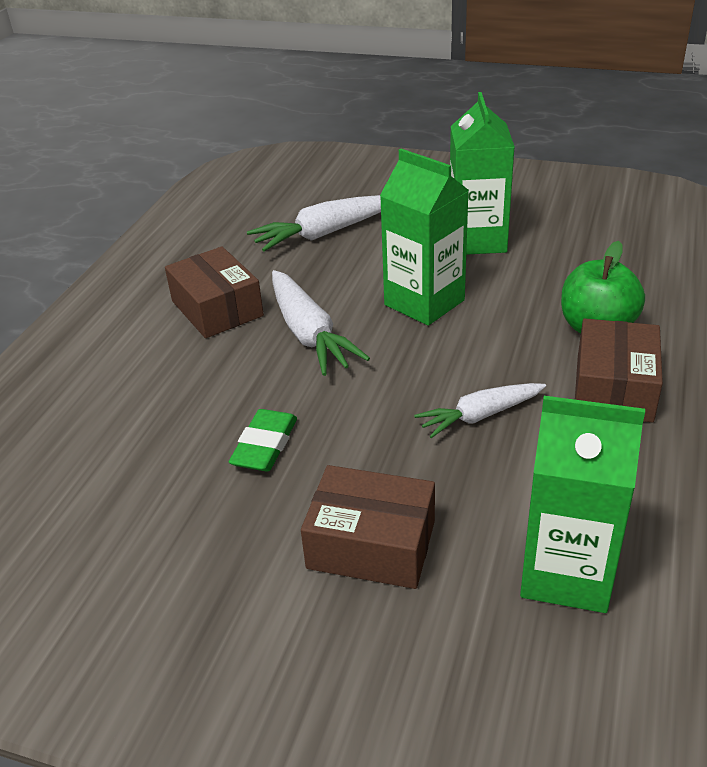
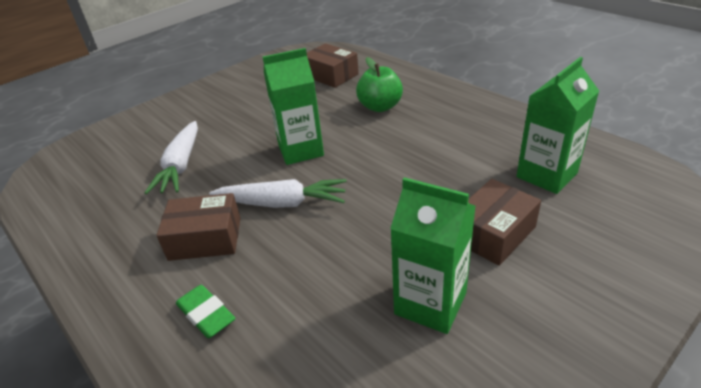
camera: 60 degrees left, 0 degrees up
(265, 445) = (377, 254): green eraser -> green eraser (206, 314)
(477, 240) = (264, 115): green carton -> green carton (430, 303)
(480, 416) = (417, 163): white carrot -> none
(614, 388) = (429, 118): brown box -> brown box (331, 75)

